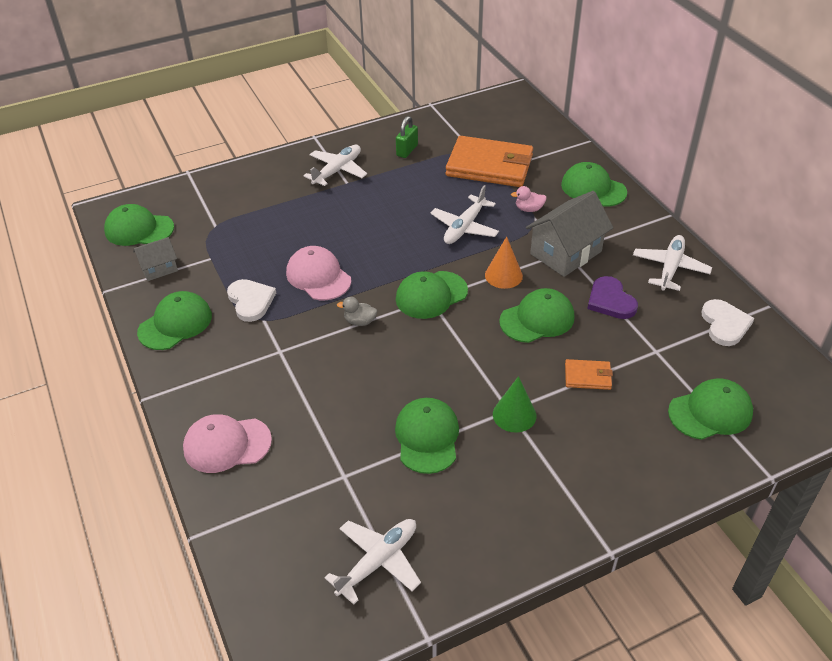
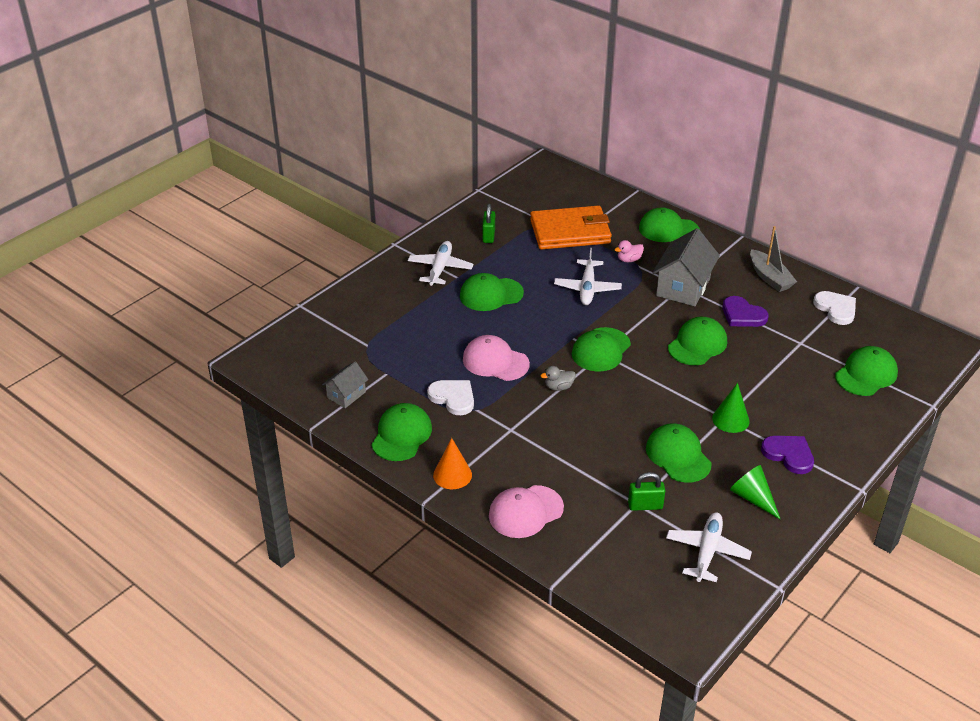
camera: 25 degrees left, 5 degrees down
(139, 229) = (297, 367): green cap -> green cap (491, 294)
(351, 482) = (645, 505): none -> green padlock
(474, 516) = (752, 498): none -> green cone
(503, 275) = (647, 318): orange cone -> orange cone (452, 475)
(552, 478) = (789, 455): none -> purple heart
(588, 376) = (764, 376): orange wallet -> none
(670, 268) = (769, 278): white plane -> grey boat

